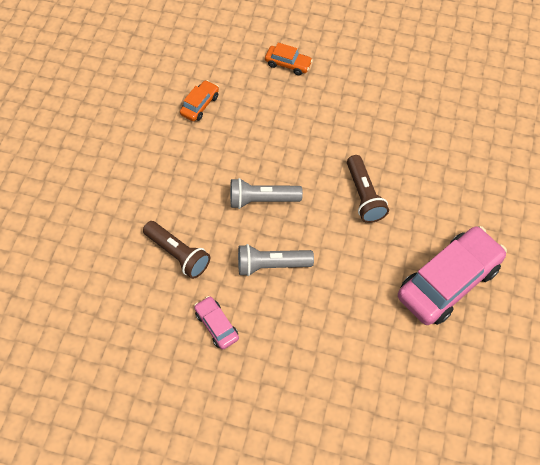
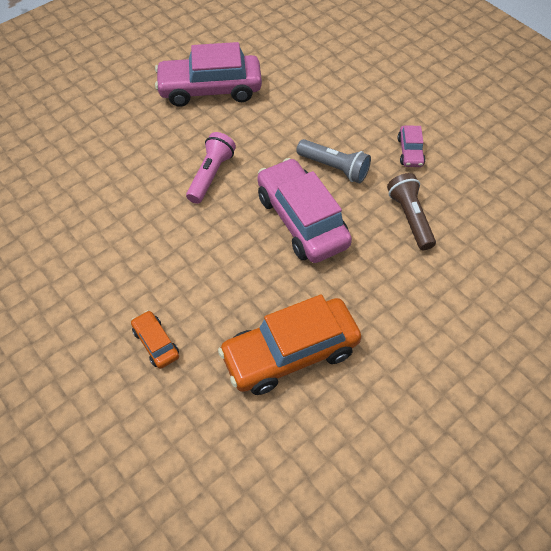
camera: 145 degrees left, 5 degrees down
(200, 105) = (290, 353): orange car -> orange car, size x2.16
(262, 200) = (301, 220): grey flashlight -> pink car
(364, 196) = (211, 175): brown flashlight -> pink flashlight

